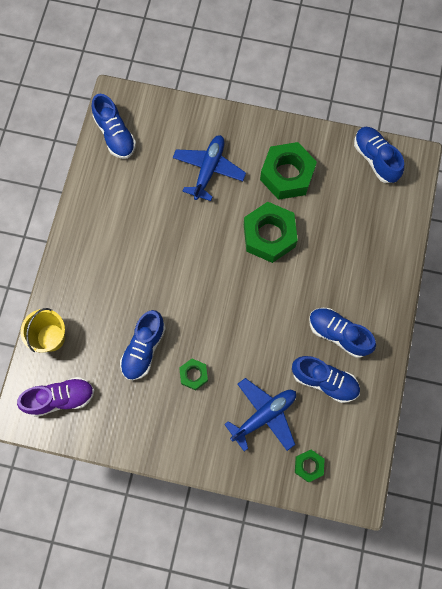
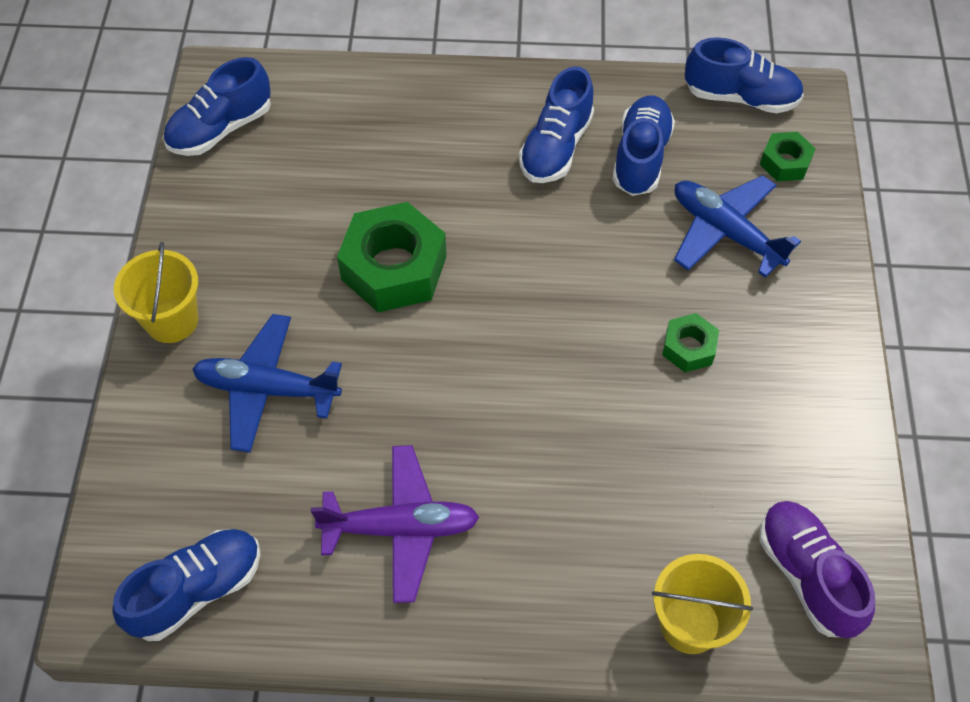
camera: 100 degrees left, 15 degrees down
(125, 220) = (401, 528): none -> purple plane
(143, 349) = (664, 440): blue shoe -> blue shoe (740, 97)
(255, 130) = (172, 320): none -> yellow bucket
(287, 175) = (266, 256): green nut -> none

